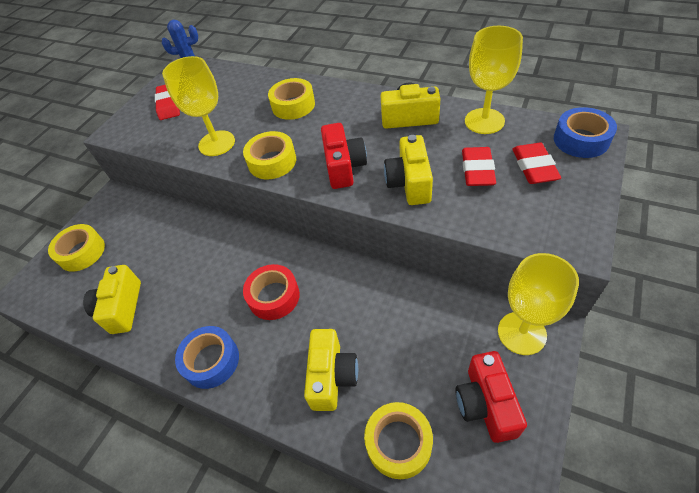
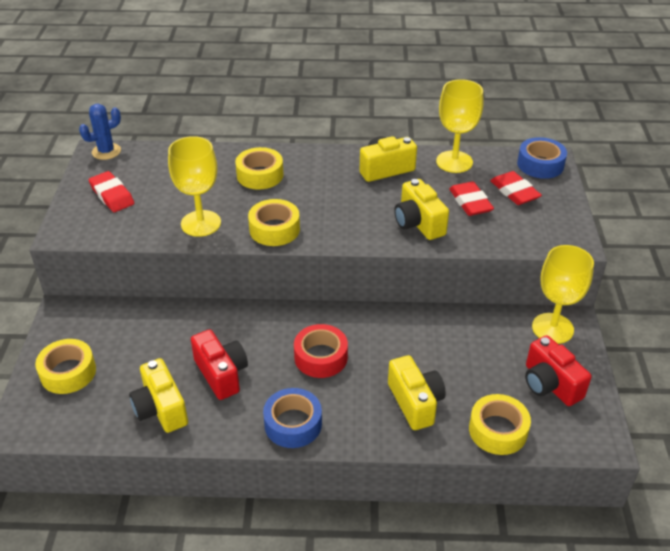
camera: 30 degrees left, 10 degrees down
(344, 167) = (350, 221): red camera -> red camera (221, 374)

